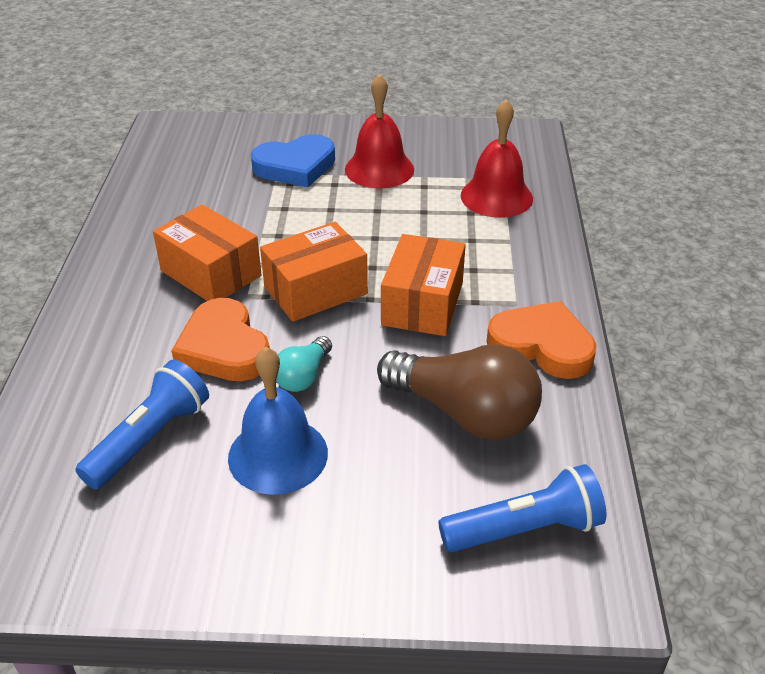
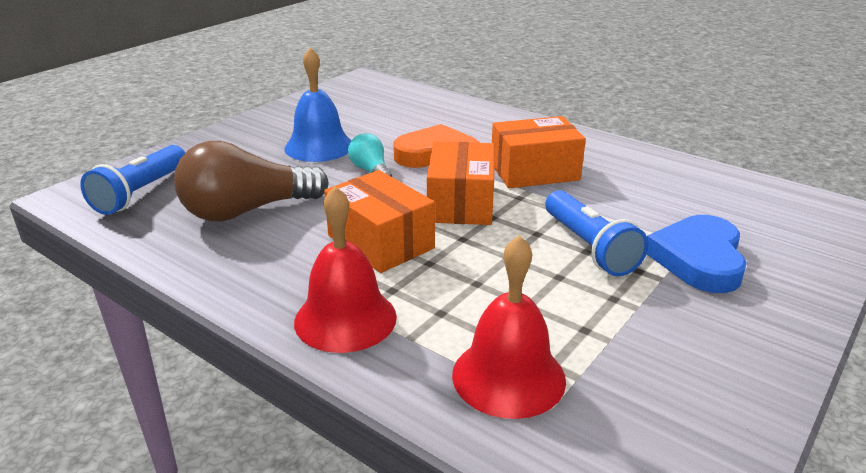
camera: 125 degrees right, 10 degrees down
(150, 439) = (386, 121): blue flashlight -> blue flashlight (589, 247)
(379, 169) = (653, 312): red bell -> red bell (345, 318)
(542, 346) = (248, 275): orange heart -> none

